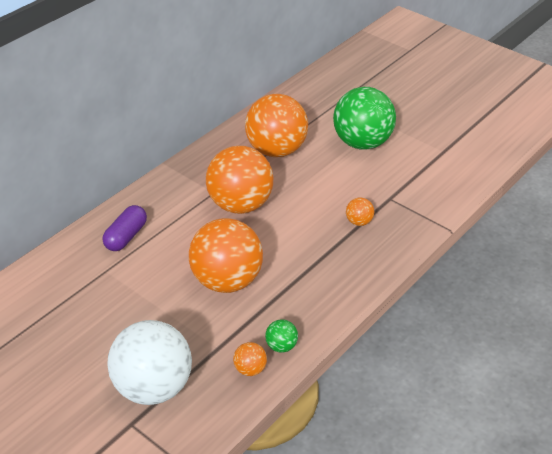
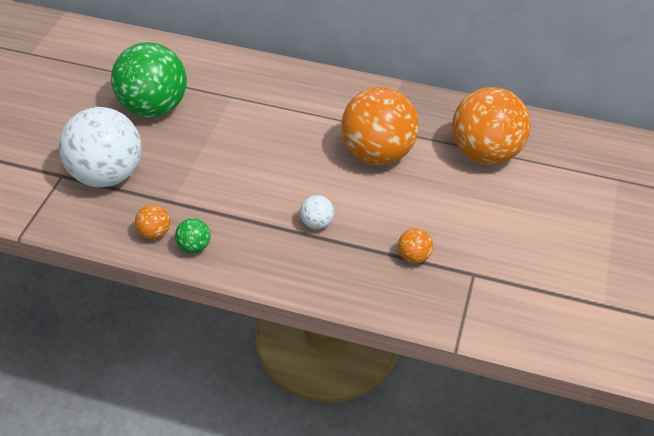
camera: 65 degrees right, 5 degrees up
(126, 236) = (282, 93): purple capsule -> none
(227, 281) = (262, 179): orange ball -> none
(296, 263) = (316, 223): none -> white ball
(362, 143) = (556, 221): green ball -> green ball (153, 108)

